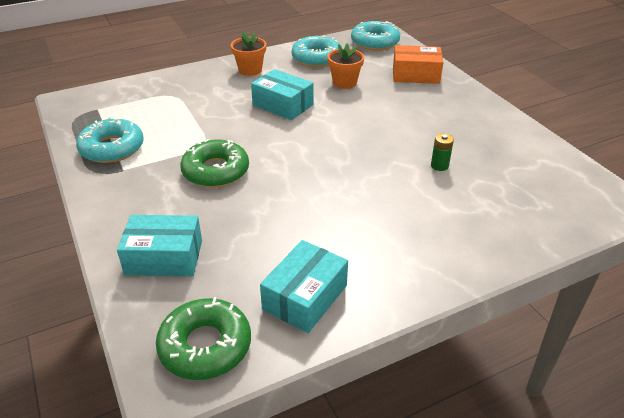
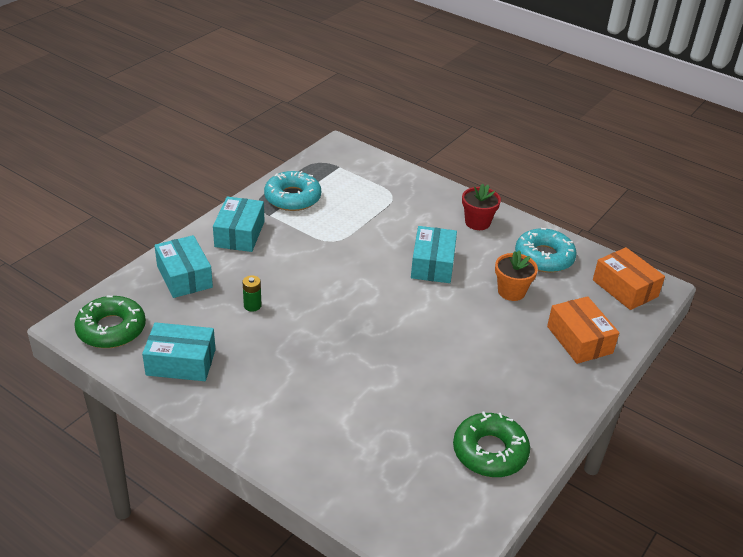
camera: 60 degrees right, 0 degrees up
(132, 198) = (239, 234): none -> turquoise box
(216, 171) = (301, 262): green donut -> green donut (490, 452)
(250, 70) = (477, 222): orange flower pot -> red flower pot
(375, 42) = (625, 288): turquoise donut -> orange box
(439, 166) = (410, 399): green battery -> green battery (252, 305)

